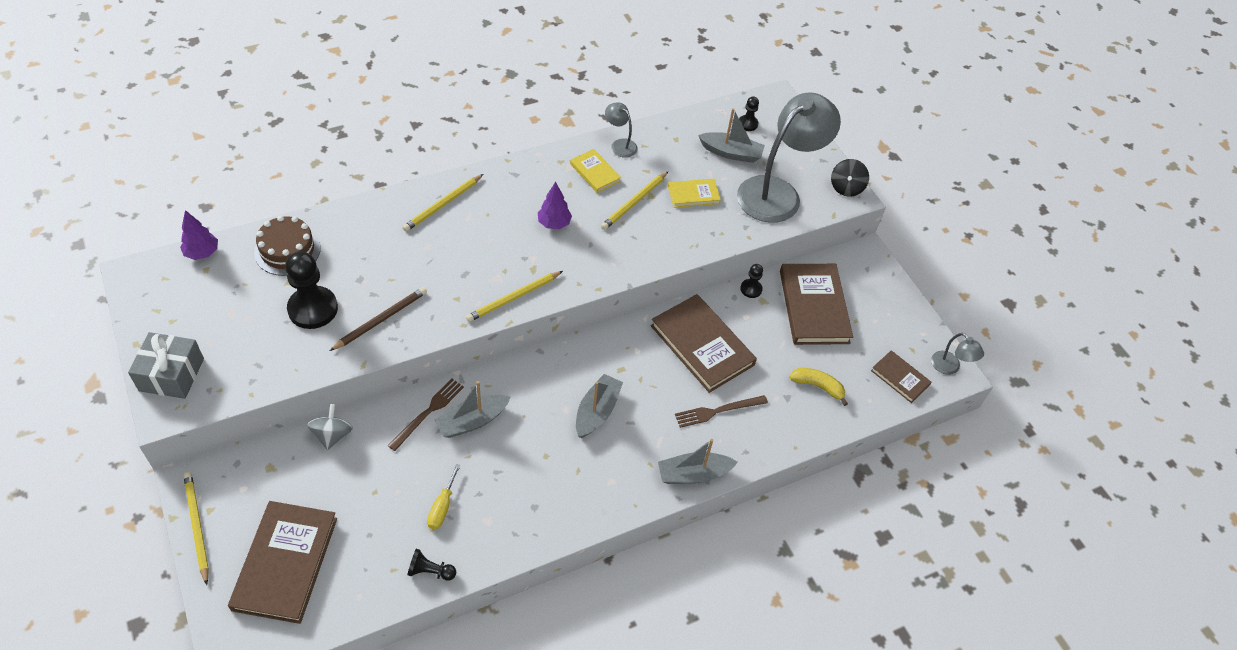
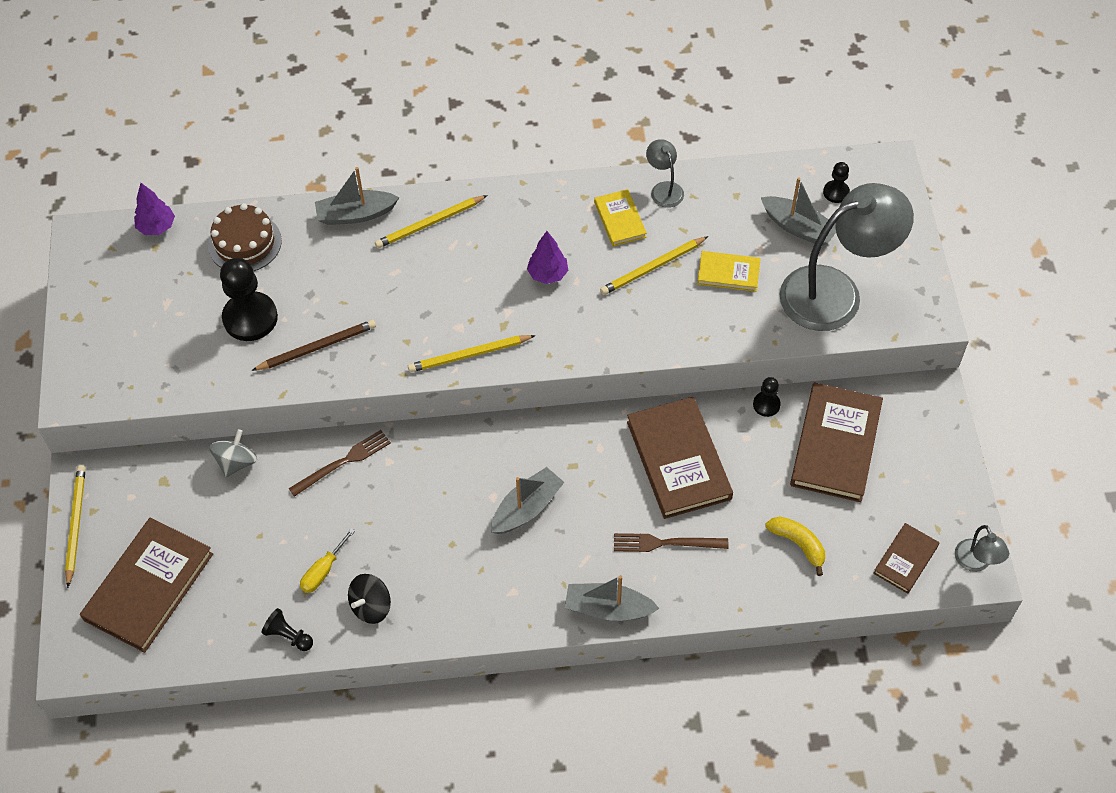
camera: 25 degrees right, 5 degrees up
(171, 374) = (88, 358): grey gift -> none
(472, 421) = (387, 484): grey boat -> grey boat (356, 214)
(846, 187) = (927, 304): black spinning top -> black spinning top (371, 606)
(900, 378) = (905, 559): brown book -> brown book turned 60 degrees clockwise

